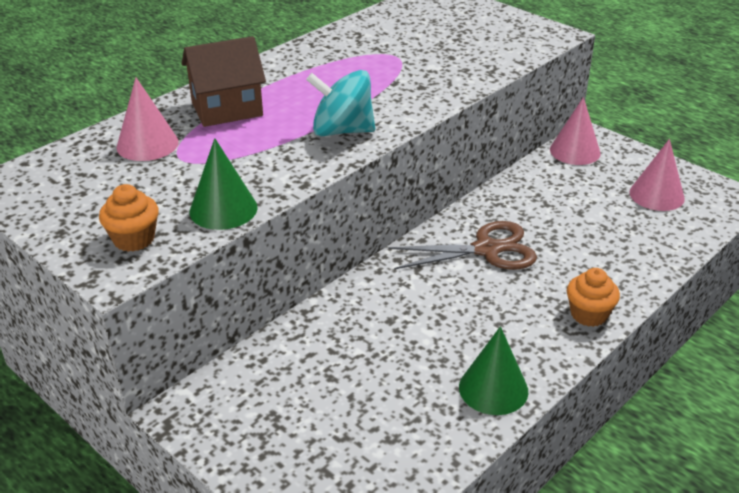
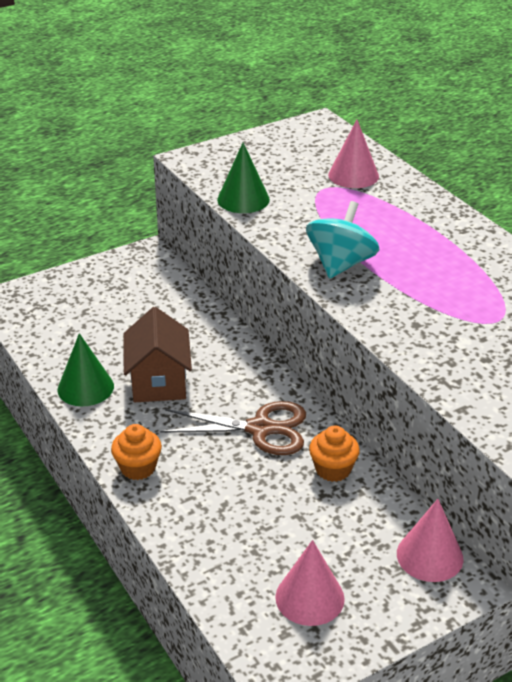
camera: 105 degrees right, 0 degrees up
(134, 239) = (224, 166): orange cupcake -> orange cupcake (333, 469)
(227, 109) = (402, 213): brown house -> brown house (158, 382)
(486, 249) = (260, 429): brown scissors -> brown scissors turned 90 degrees counterclockwise

